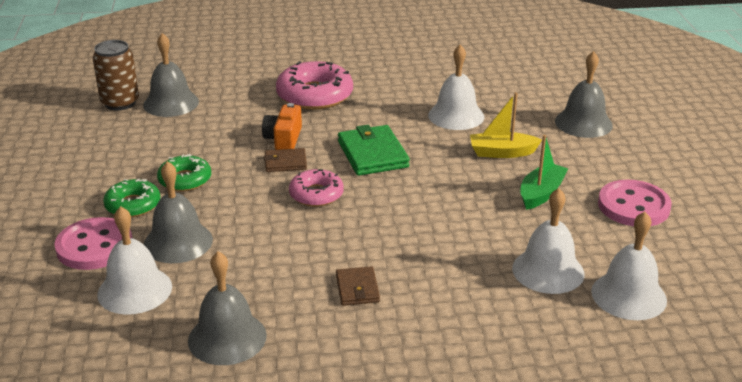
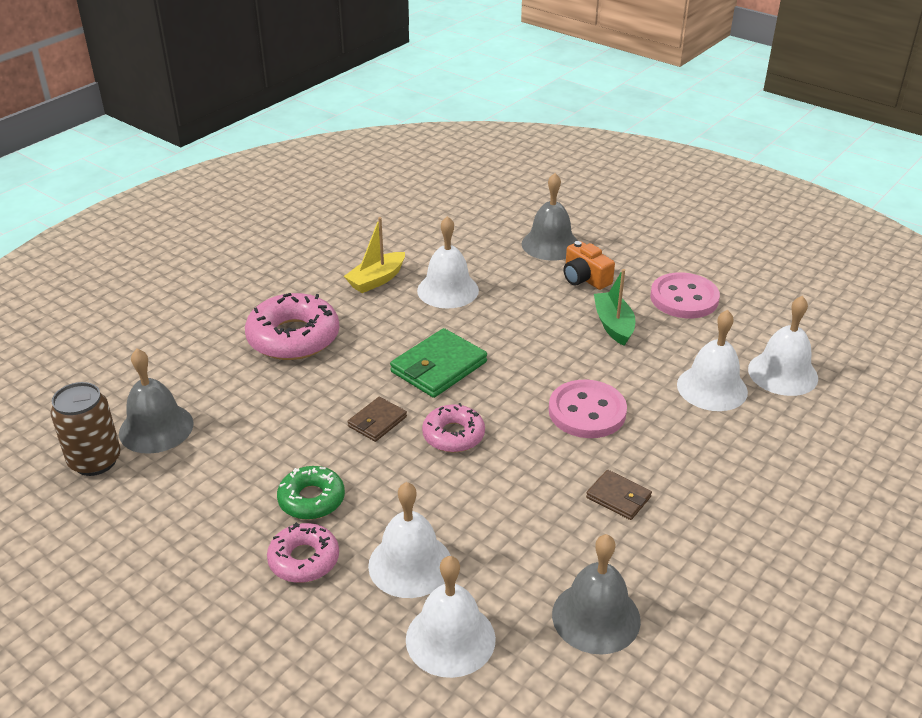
camera: 45 degrees left, 5 degrees up
(94, 246) = (339, 627): pink button -> pink button (587, 411)
(133, 205) = (304, 559): green donut -> pink donut
(178, 242) = (410, 564): grey bell -> white bell
(284, 139) = (336, 399): orange camera -> orange camera (585, 278)
(373, 154) = (438, 367): green wallet -> green wallet turned 75 degrees counterclockwise
(502, 152) = (533, 305): yellow boat -> yellow boat (376, 280)

